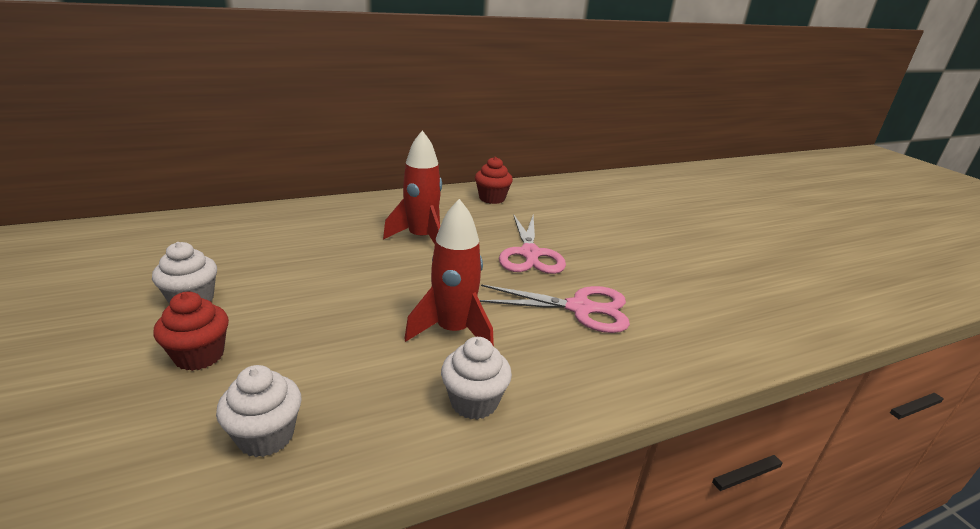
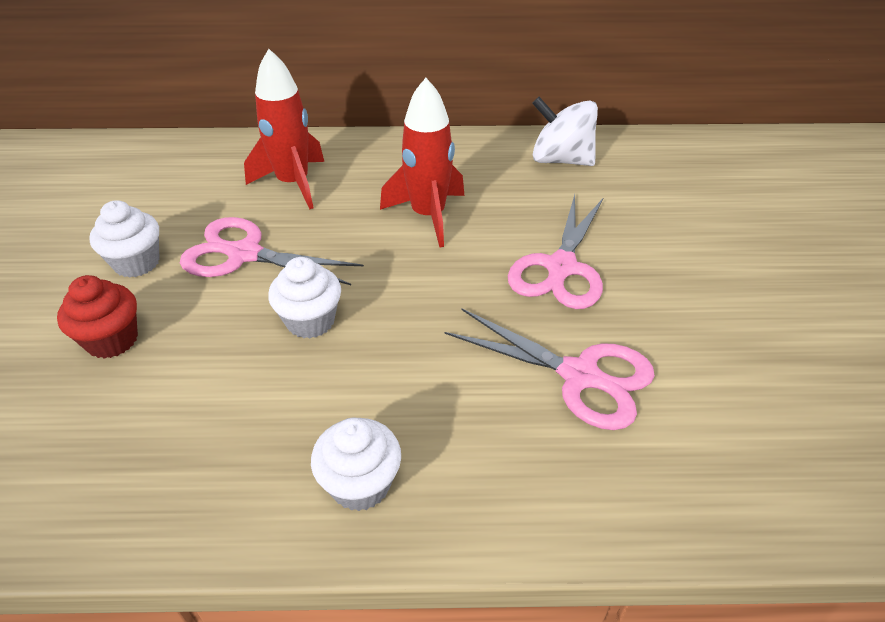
camera: 25 degrees right, 15 degrees up
(266, 436) = (126, 462): white cupcake -> white cupcake (310, 321)
(289, 280) = (244, 254): none -> pink scissors
(453, 331) = (391, 372): red rocket -> red rocket (293, 183)
(492, 198) = (561, 160): red cupcake -> white spinning top

